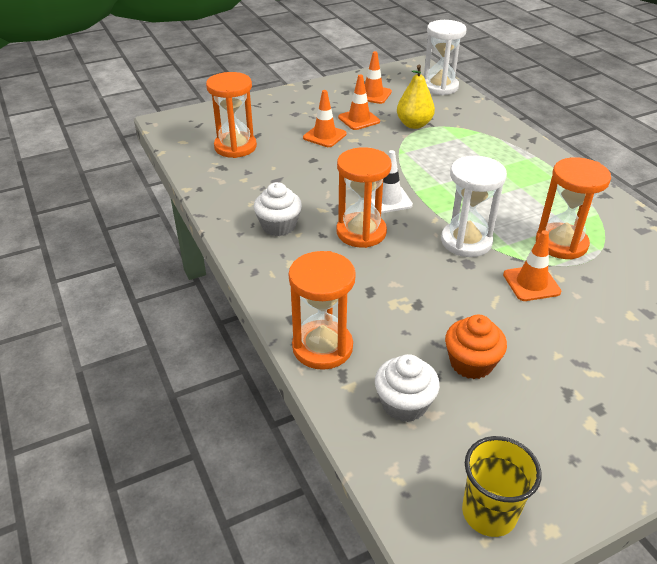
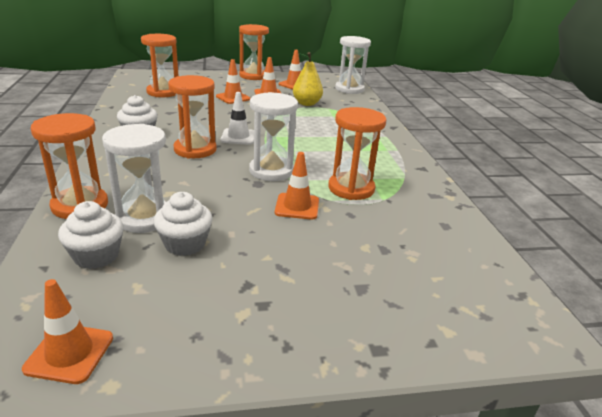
camera: 15 degrees right, 10 degrees down
(313, 90) = (253, 76): none -> orange hourglass
(402, 343) = (144, 218): none -> white hourglass
(471, 363) = (185, 244): orange cupcake -> white cupcake
(489, 513) = (69, 353): yellow cup -> orange traffic cone

